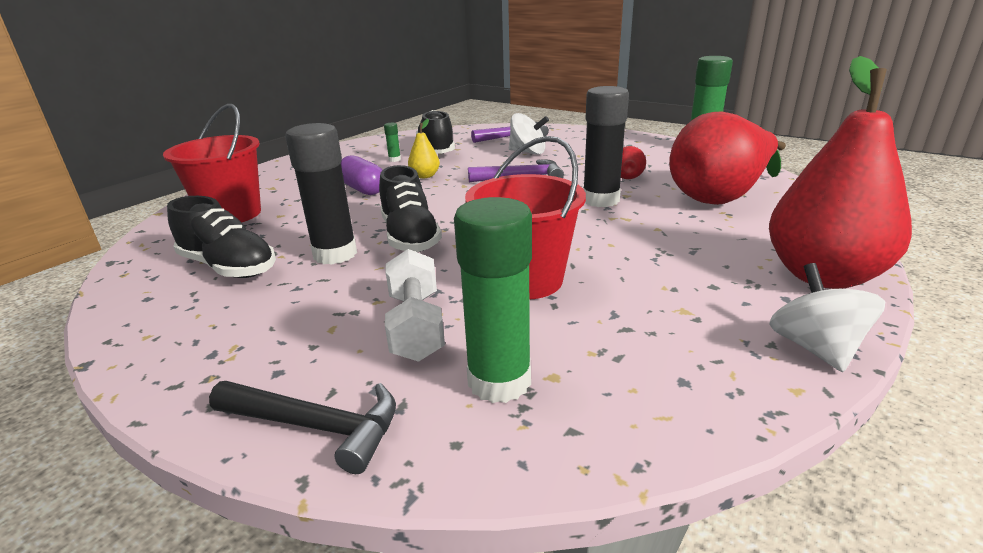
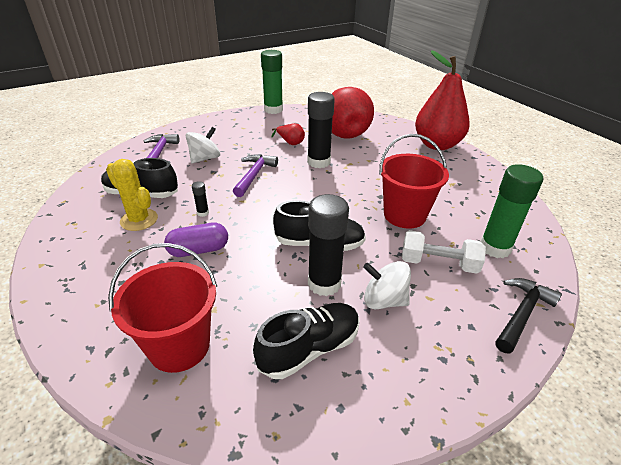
camera: 70 degrees left, 10 degrees up
(394, 160) = (139, 220): green glue stick -> yellow cactus
(425, 176) = (203, 213): yellow pear -> black glue stick
(815, 348) = (487, 169): white spinning top -> white spinning top (384, 300)

